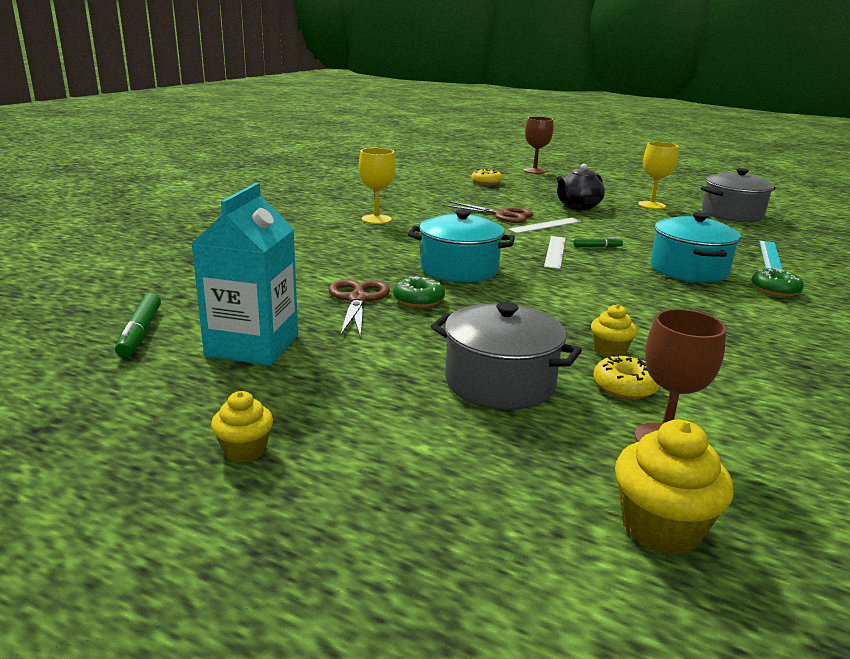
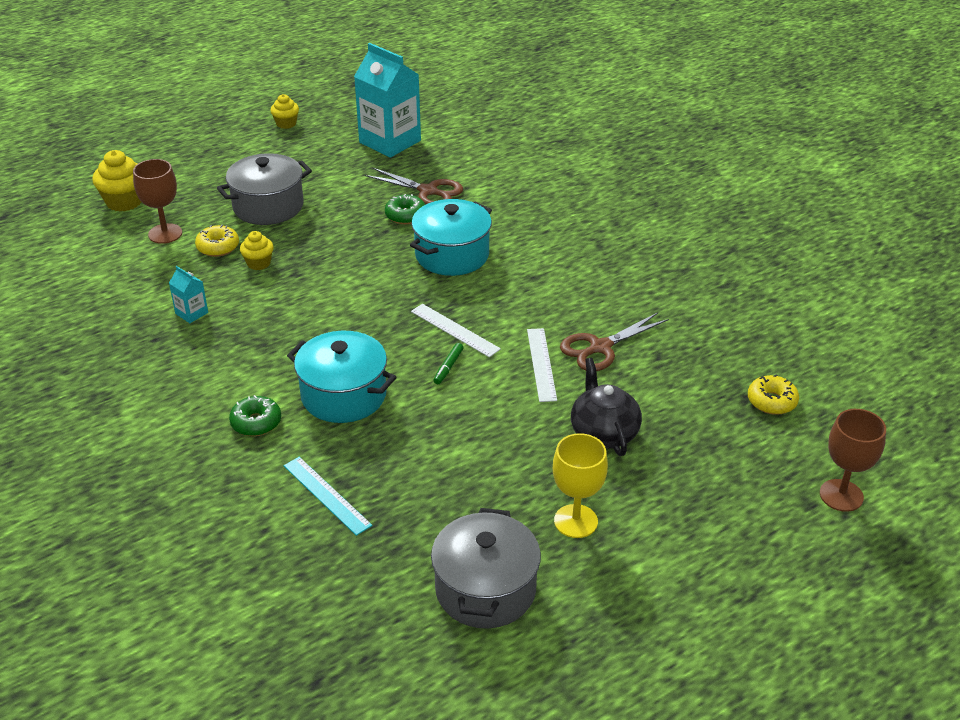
camera: 120 degrees right, 15 degrees up
(140, 333) = (439, 112): green marker -> none
(376, 219) = (627, 253): yellow goblet -> none
(740, 360) = (191, 313): none -> turquoise carton

